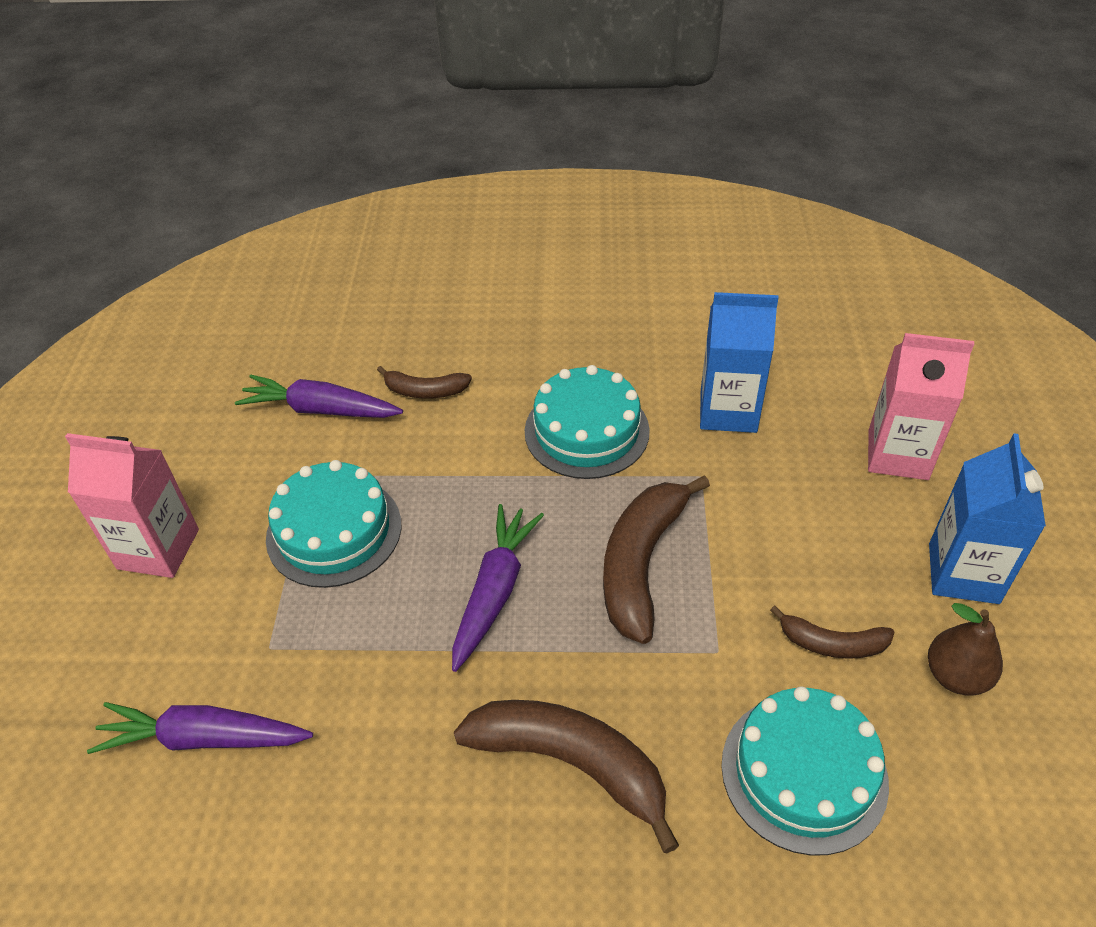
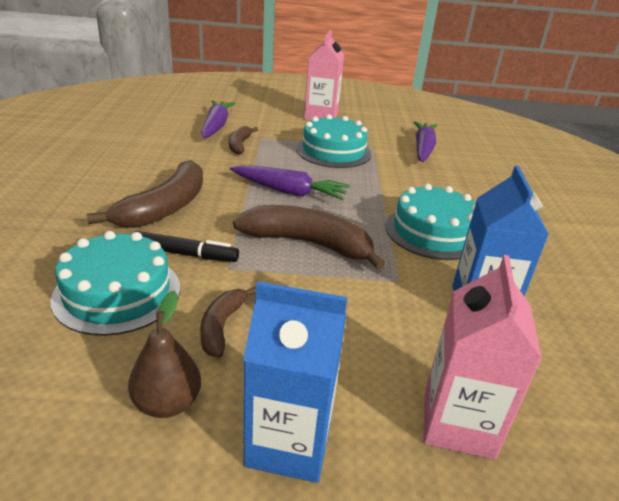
camera: 85 degrees right, 15 degrees down
(425, 391) = (450, 177): brown banana -> brown banana (239, 145)
(698, 708) = (185, 254): none -> black marker

